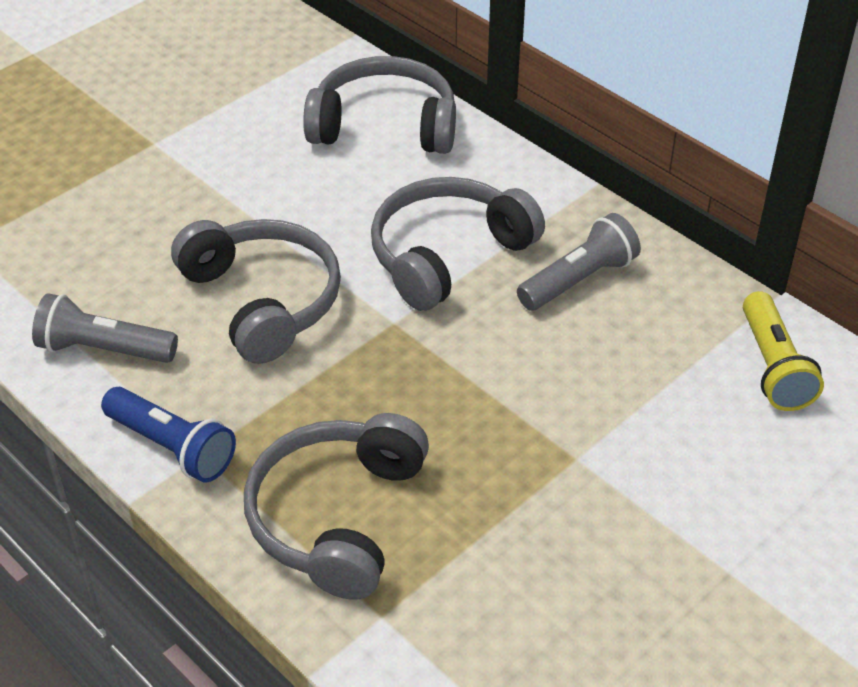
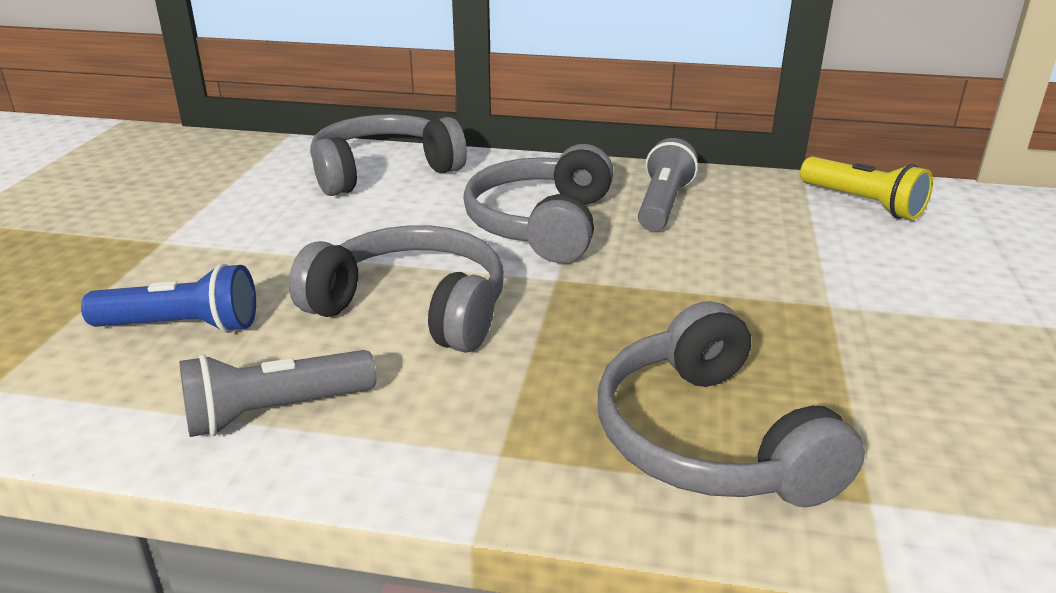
camera: 35 degrees left, 15 degrees down
(172, 447) = (460, 462): blue flashlight -> blue flashlight (182, 326)

